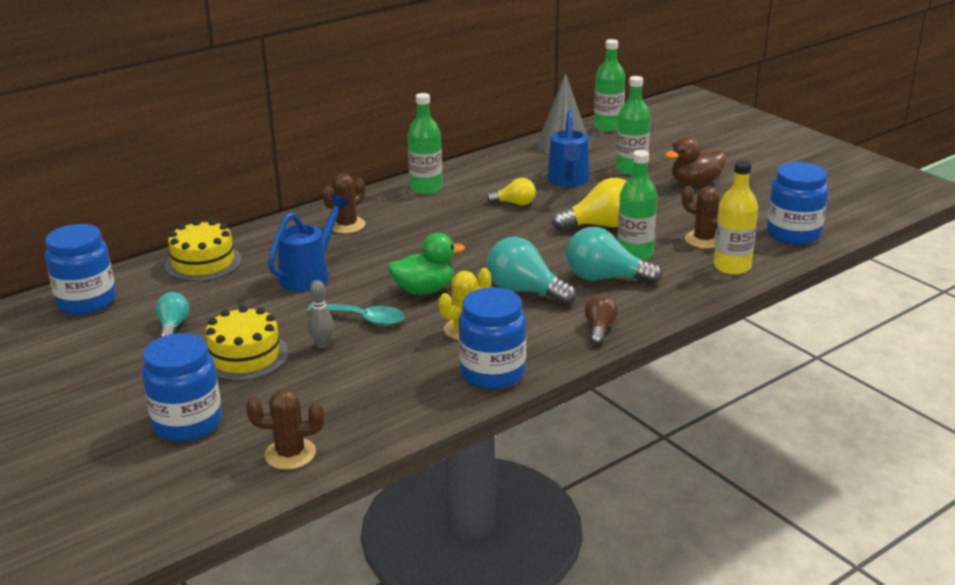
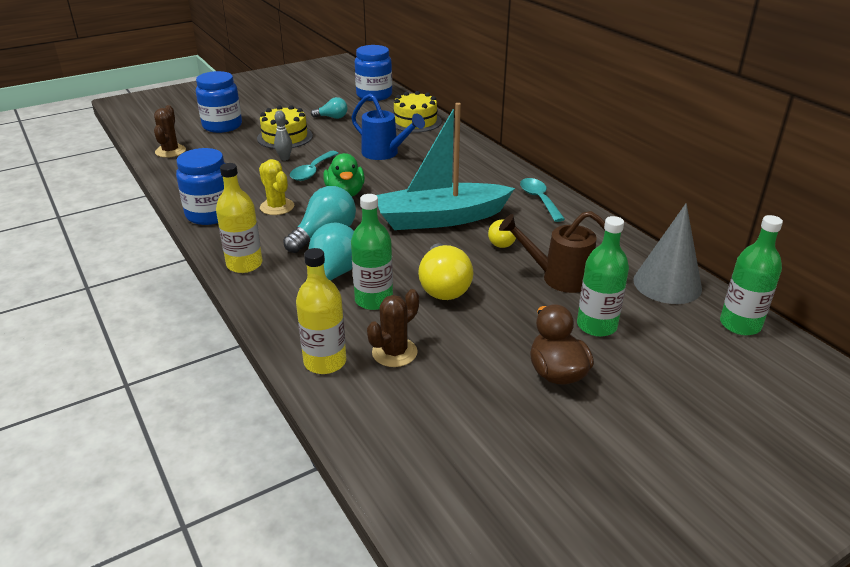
camera: 95 degrees right, 5 degrees up
(346, 225) = (466, 166): brown cactus -> none
(426, 188) = (539, 199): green bottle -> turquoise spoon
(475, 233) = (440, 218): none -> turquoise boat
(568, 181) = (559, 277): blue watering can -> brown watering can
(599, 329) = (244, 264): brown light bulb -> yellow bottle
(793, 234) = (392, 433): blue jar -> none

